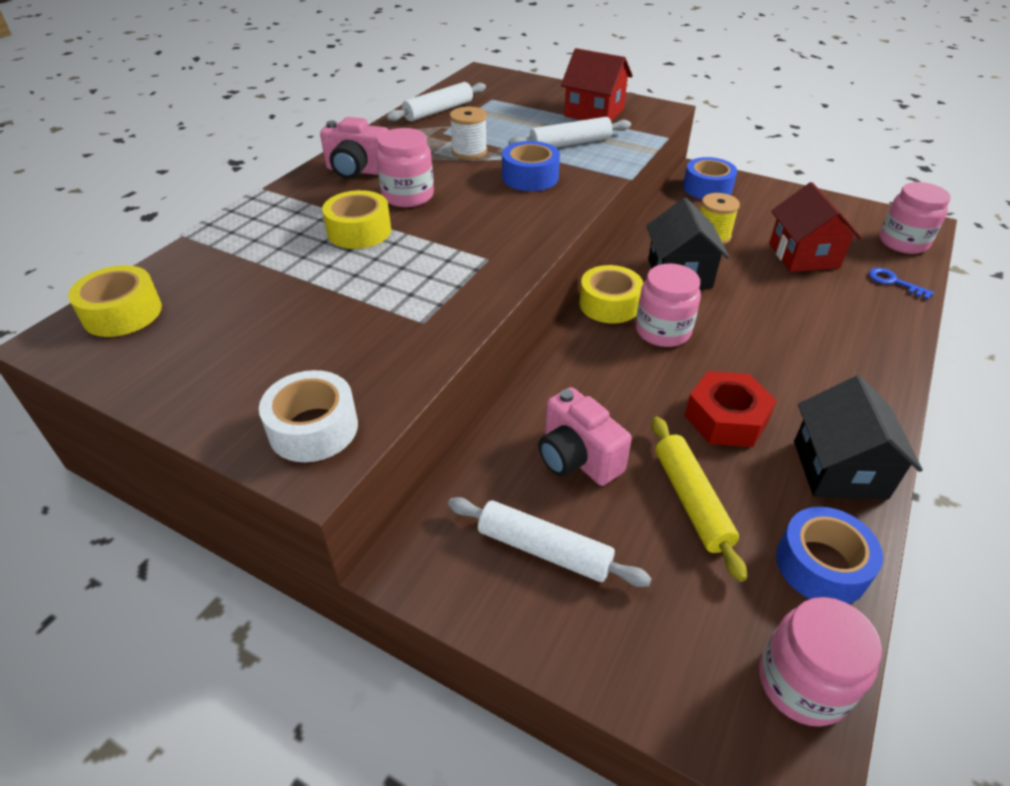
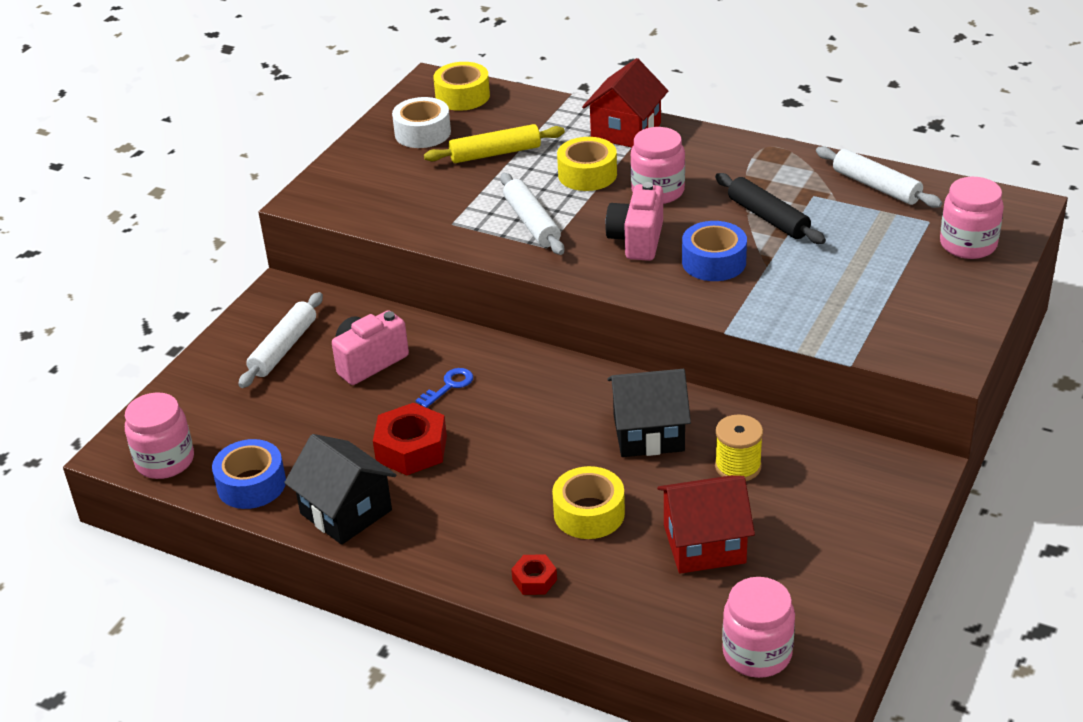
camera: 90 degrees right, 5 degrees down
(313, 428) = (337, 194): white tape -> white tape (422, 133)
(357, 171) = (705, 156): pink camera -> pink camera (637, 240)
(469, 152) = (768, 218): white spool -> black rolling pin
(570, 144) = (809, 287): white rolling pin -> white rolling pin (532, 222)
(594, 113) = (913, 304): red house -> red house (626, 131)
(609, 304) = (582, 380): yellow tape -> yellow tape (589, 513)
(662, 331) = (538, 415): pink jar -> pink jar (968, 244)
(691, 500) = (320, 421): yellow rolling pin -> yellow rolling pin (495, 153)
(707, 188) = (870, 472): blue tape -> none
(839, 469) = (346, 512): black house -> black house turned 45 degrees clockwise
(879, 339) = (534, 580): none -> red nut
(894, 282) = (652, 619): blue key -> blue key (449, 386)

